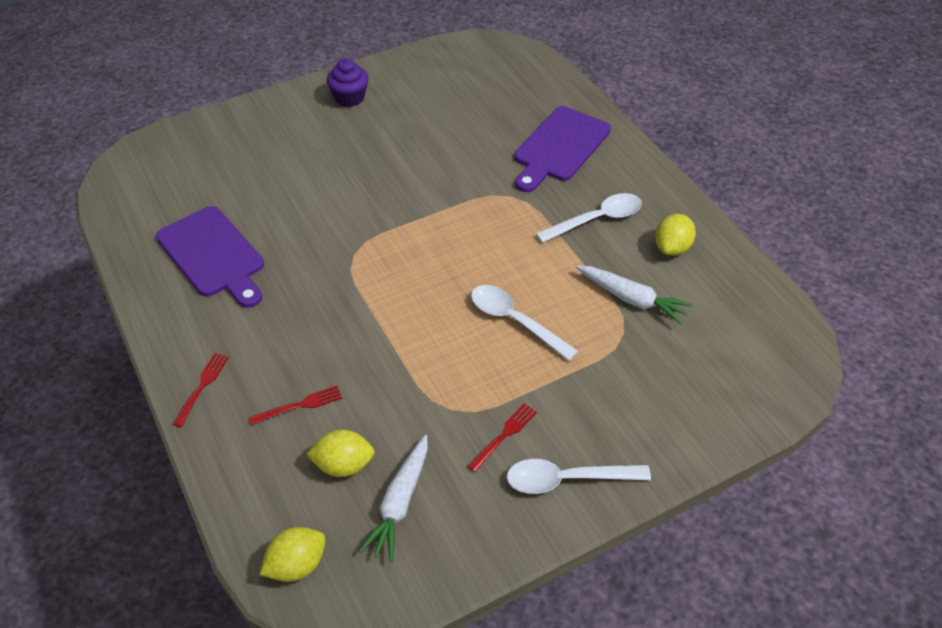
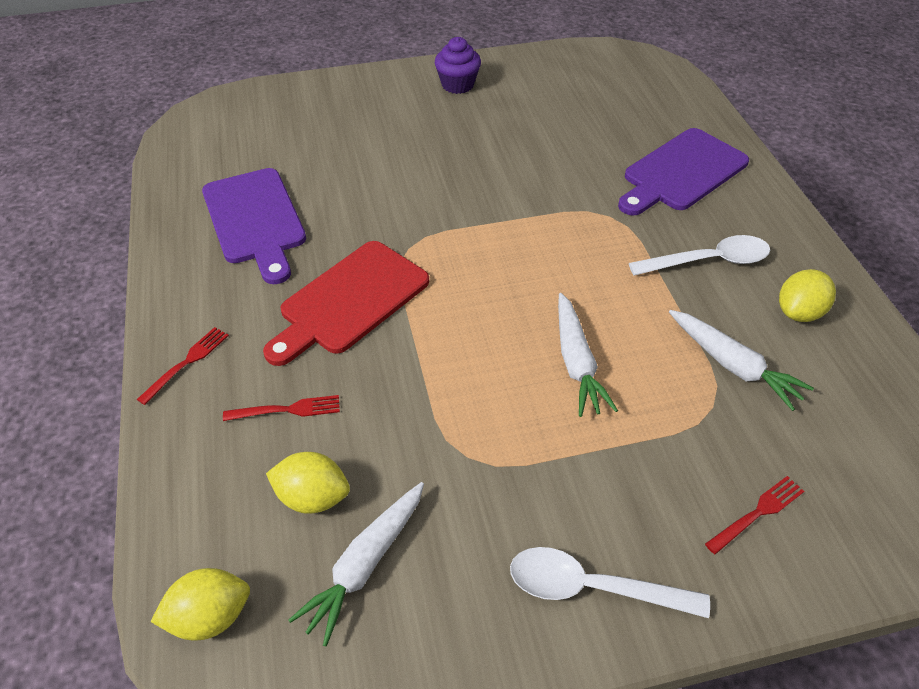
camera: 15 degrees right, 0 degrees up
(320, 309) = (349, 301): none -> red cutting board
(504, 435) = (524, 506): red fork -> red fork (757, 513)
(515, 321) = (576, 362): white spoon -> white carrot

